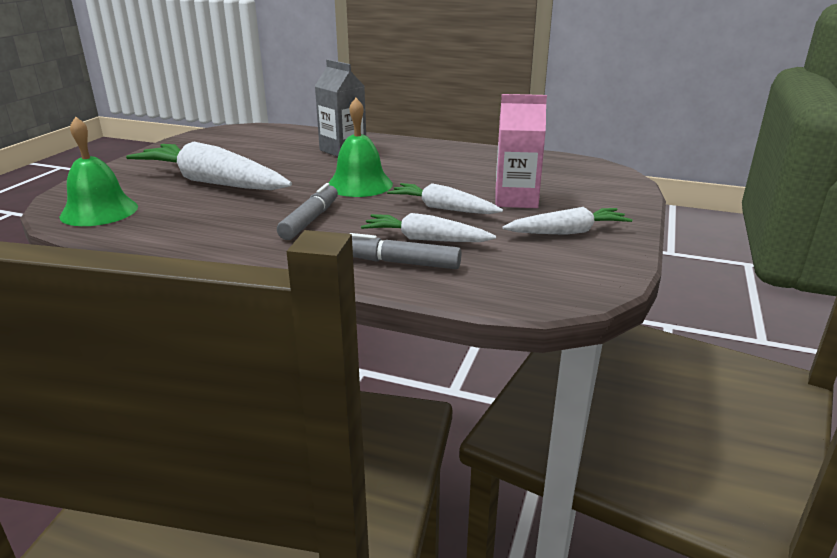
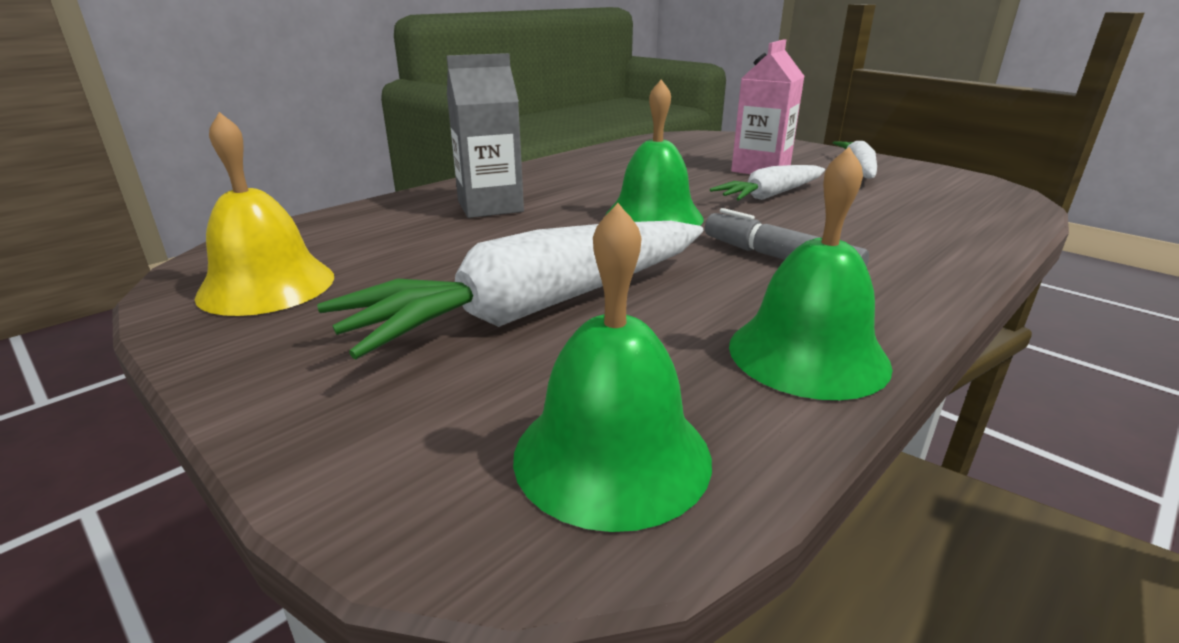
camera: 65 degrees left, 0 degrees up
(185, 234) = (808, 354): none -> green bell
(213, 141) = (267, 286): none -> yellow bell
(400, 262) = (935, 233): grey marker -> none
(425, 239) = (865, 215): white carrot -> none

